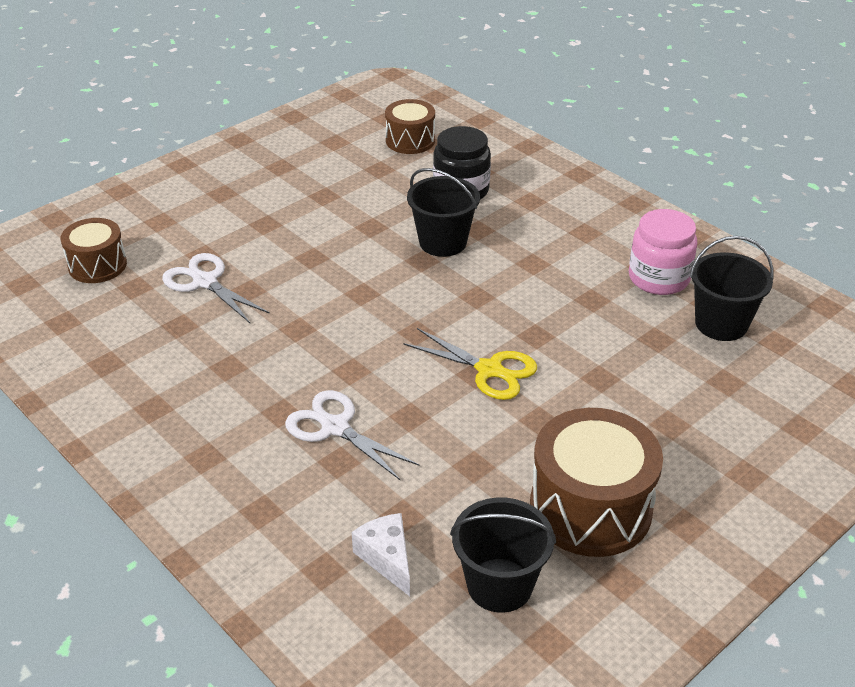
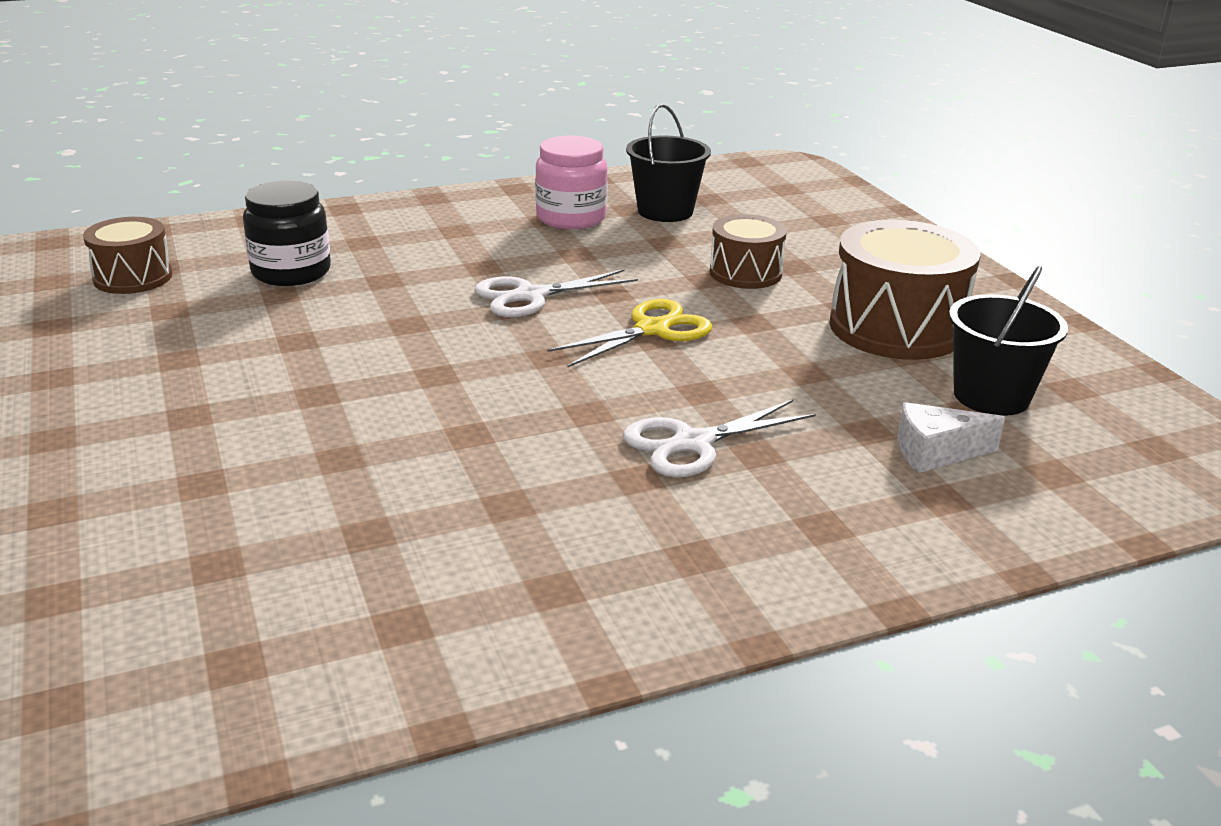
camera: 70 degrees left, 10 degrees down
(97, 265) = (104, 598): brown drum -> brown drum (745, 273)
(205, 282) = (280, 492): white scissors -> white scissors (531, 296)
(443, 242) = (386, 304): black bucket -> none

